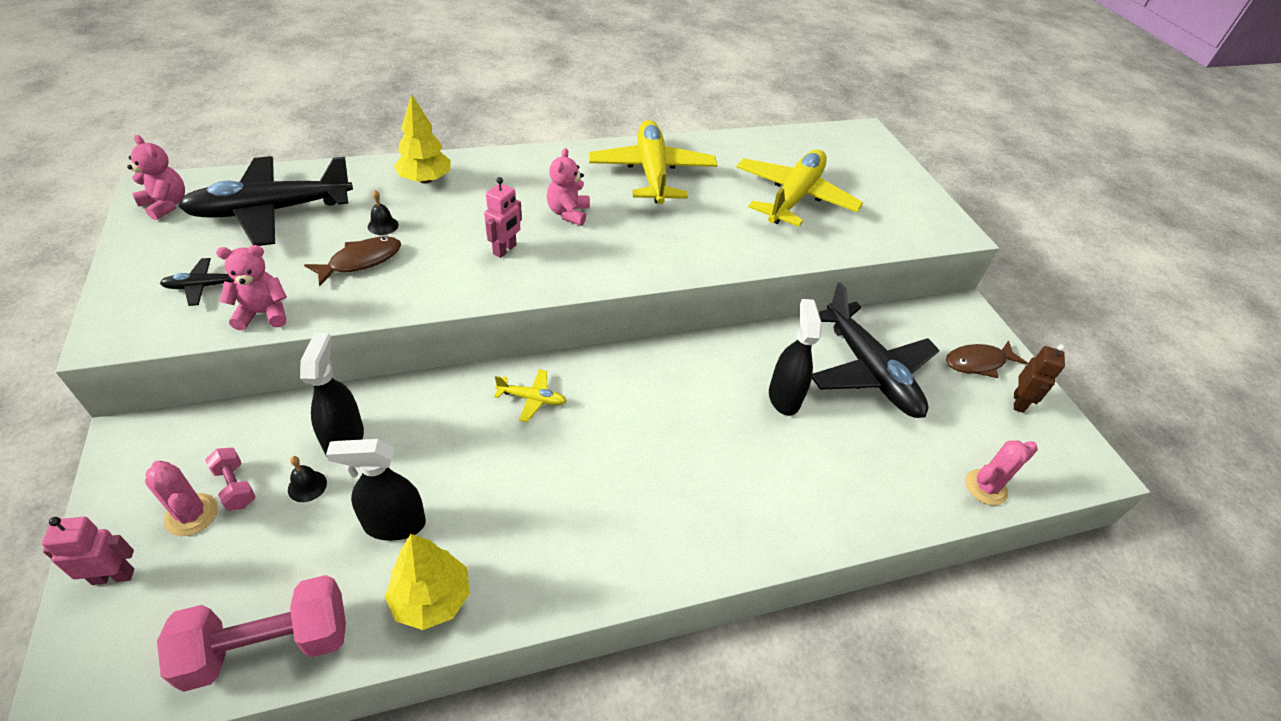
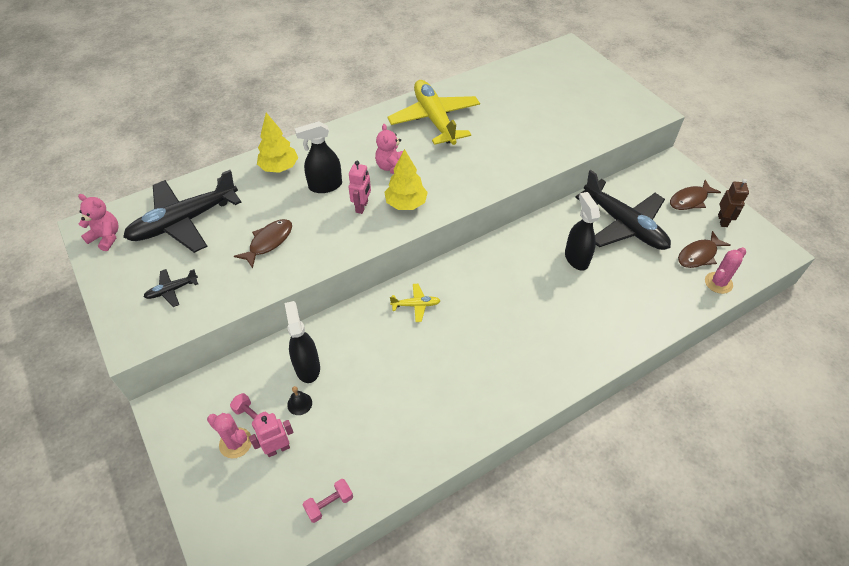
camera: 10 degrees left, 5 degrees up
(113, 576) = (209, 494): pink robot -> pink robot (278, 449)
(263, 313) = (224, 298): pink teddy bear -> none
(269, 645) = (329, 504): pink dumbbell -> pink dumbbell, size x0.49
(383, 225) = (269, 211): black bell -> none
(394, 524) = (367, 411): black spray bottle -> black spray bottle (325, 186)
(431, 598) = (413, 448): yellow tree -> yellow tree (406, 204)
(794, 197) = (538, 113): yellow plane -> none
(967, 440) = (699, 255): none -> brown fish

